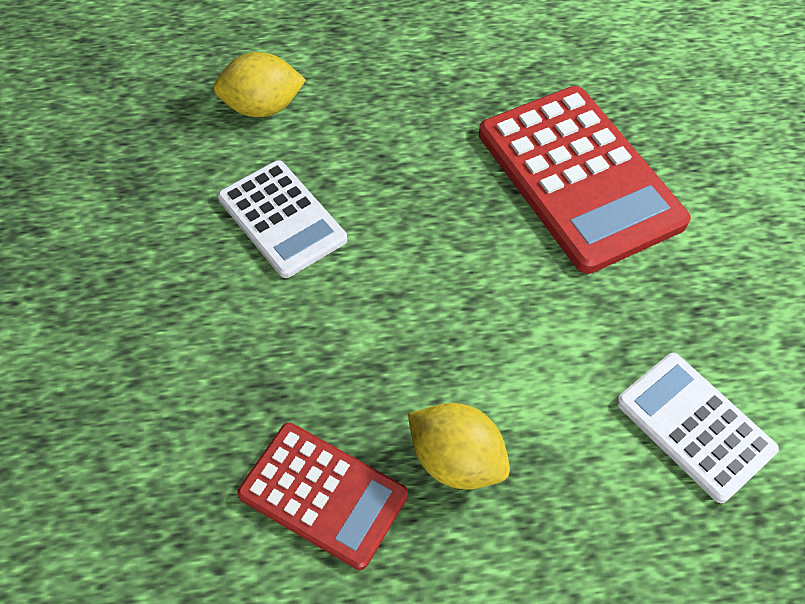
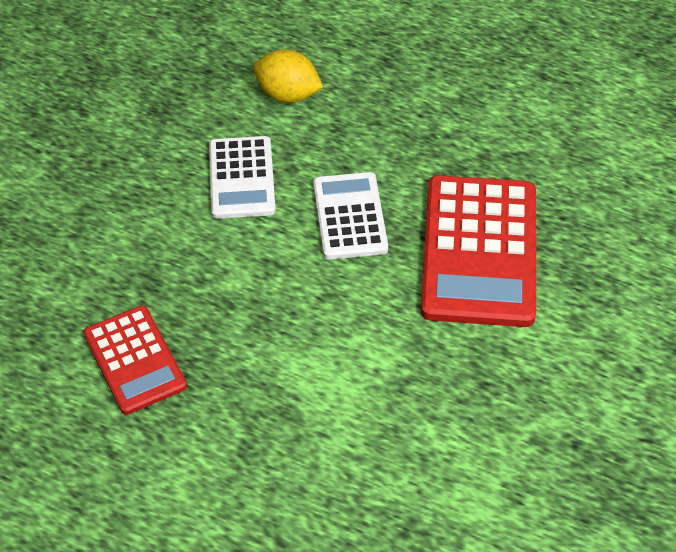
camera: 35 degrees right, 5 degrees down
(455, 460) = (232, 386): yellow lemon -> none
(695, 426) = (412, 454): white calculator -> white calculator (350, 216)

